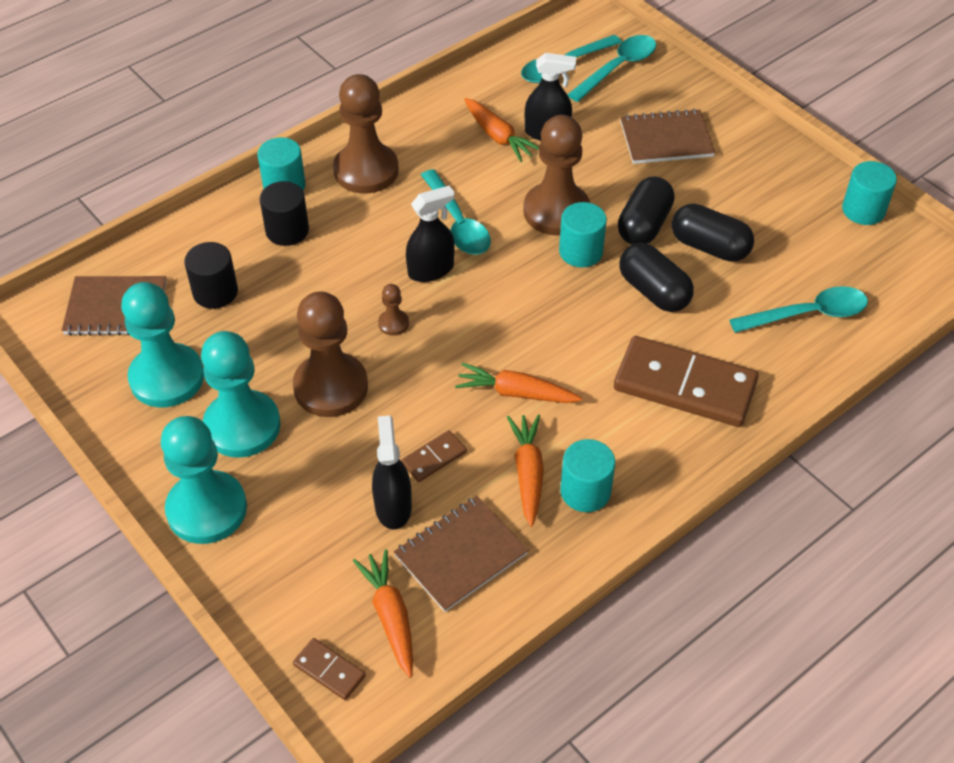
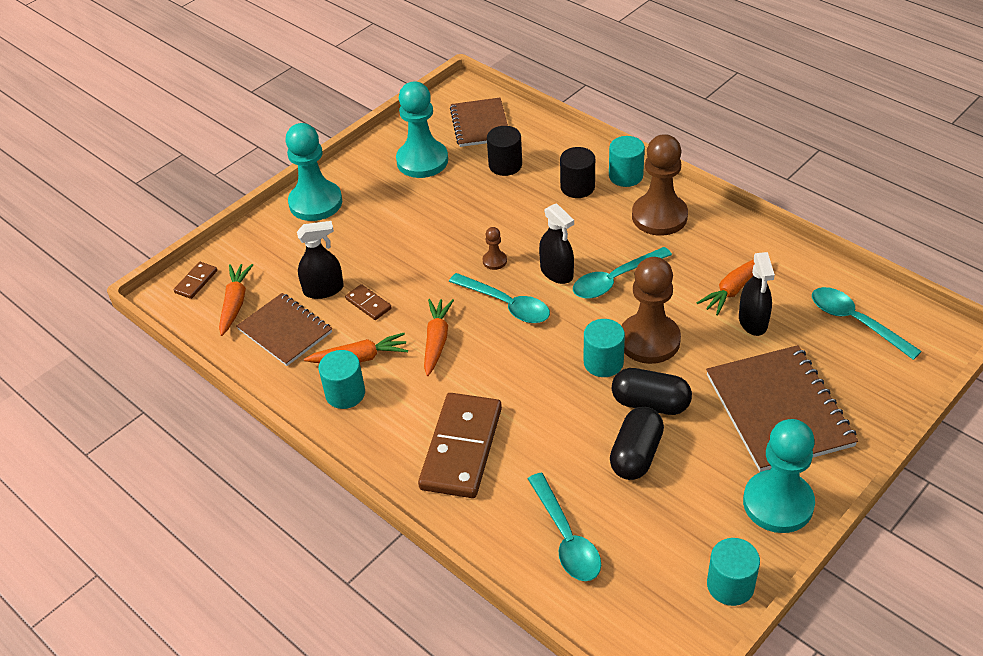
camera: 85 degrees right, 5 degrees down
(242, 426) = (385, 204): turquoise pawn -> turquoise pawn (778, 503)
(330, 387) = (426, 239): brown pawn -> none
(390, 616) = (235, 303): orange carrot -> orange carrot turned 60 degrees counterclockwise
(617, 68) = (873, 362): turquoise spoon -> turquoise spoon (506, 305)
(653, 291) = (567, 418): black capsule -> none
(666, 139) = (779, 410): brown notebook -> brown notebook, size x1.55

